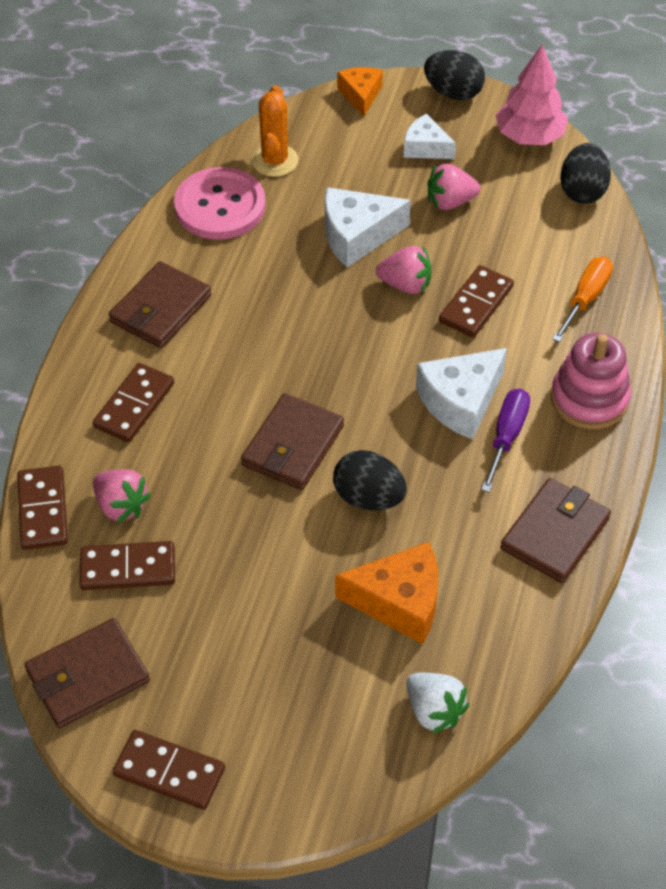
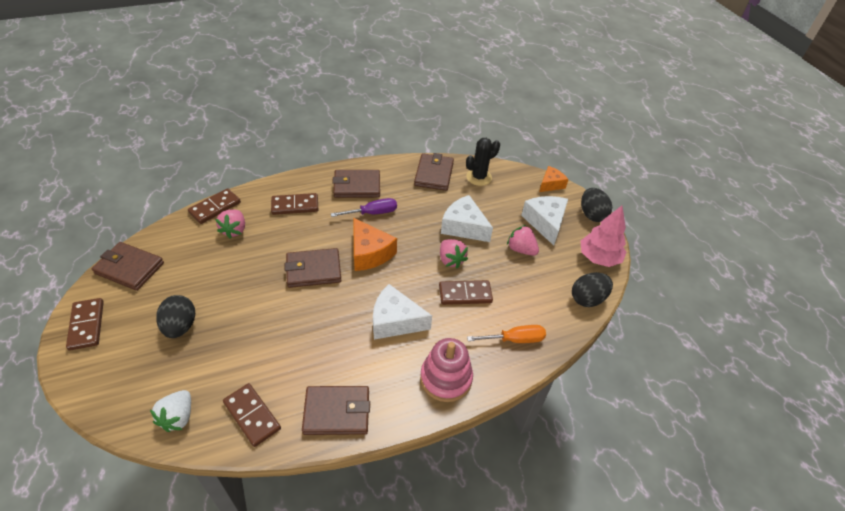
camera: 50 degrees right, 5 degrees down
(128, 568) = (200, 250): brown domino -> brown domino (252, 415)
(220, 206) = (433, 174): pink button -> brown wallet
(275, 161) = (479, 177): orange cactus -> black cactus
(368, 497) = (302, 315): black egg -> black egg (180, 326)
(399, 602) = (243, 363): orange cheese -> orange cheese (369, 253)
(425, 147) = (545, 223): white cheese -> white cheese, size x1.59
(506, 437) = (387, 353): purple screwdriver -> purple screwdriver (372, 213)

